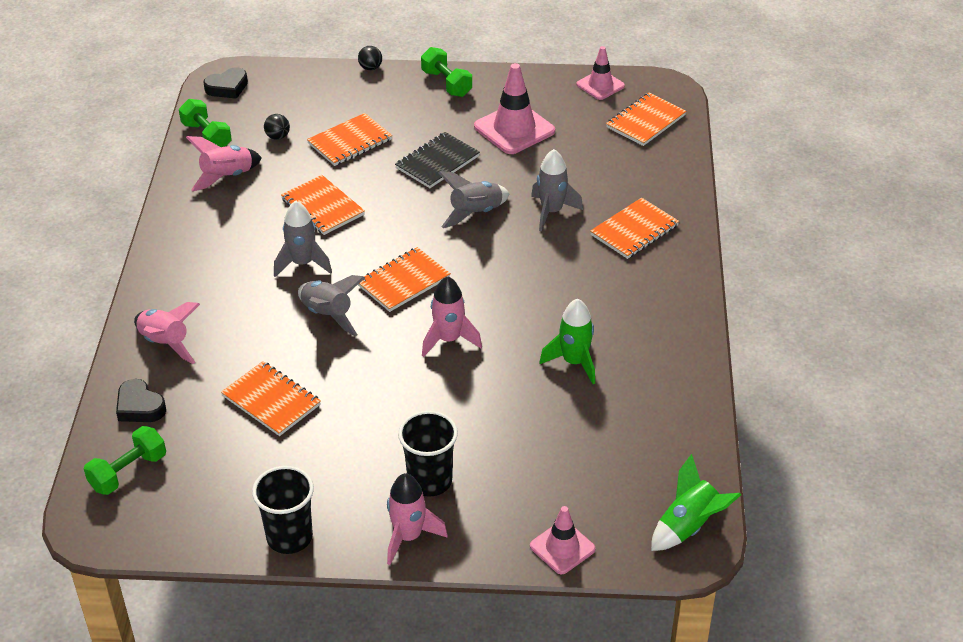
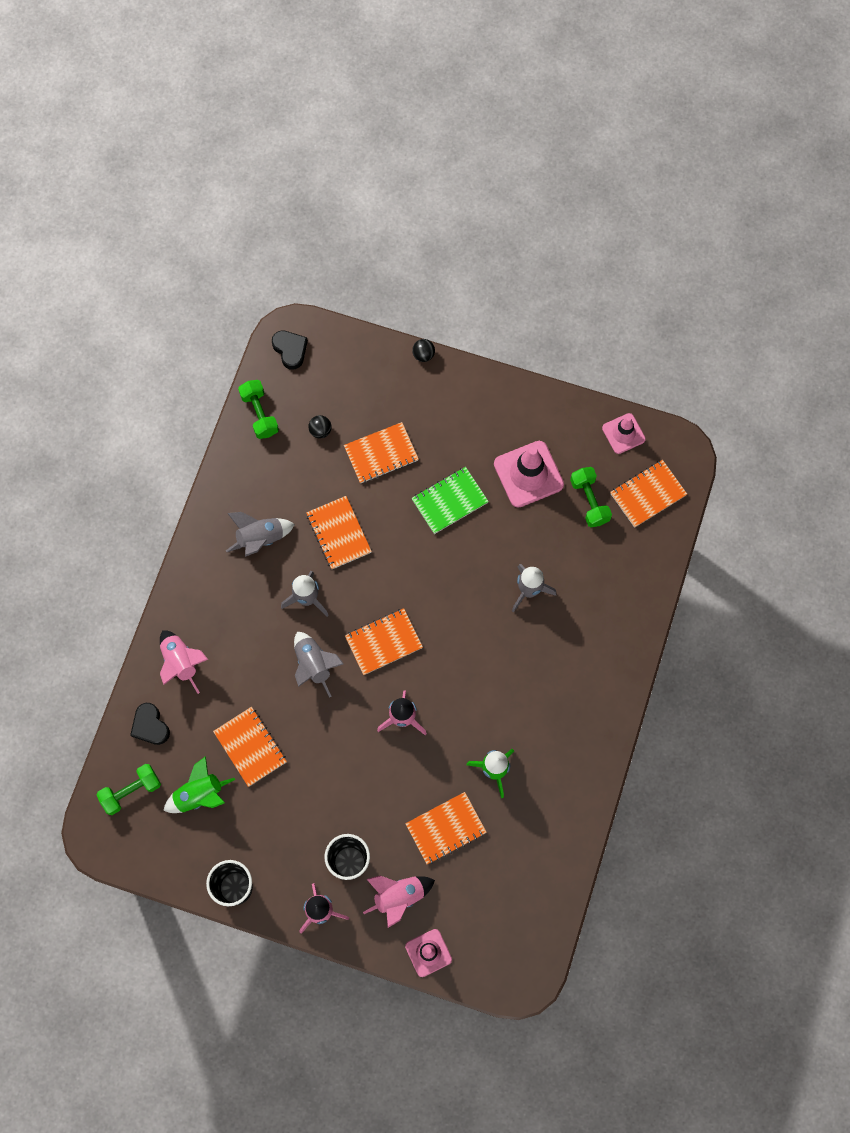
camera: 15 degrees right, 30 degrees up
(227, 87) = (290, 350): black heart -> black heart turned 105 degrees counterclockwise
(227, 177) = (267, 473): pink rocket -> pink rocket (399, 897)
(437, 162) = (449, 501): black notebook -> green notebook
(446, 83) = (486, 395): green dumbbell -> green dumbbell (589, 501)
(475, 213) = (464, 575): grey rocket -> grey rocket (260, 538)
(634, 230) = (591, 632): orange notebook -> orange notebook (446, 828)
(688, 526) = (526, 959): green rocket -> green rocket (199, 794)

